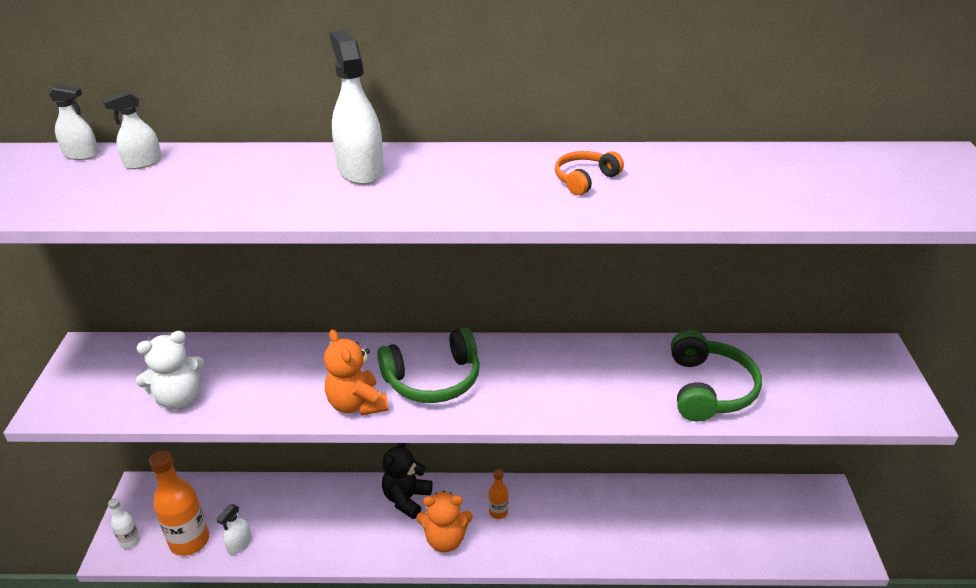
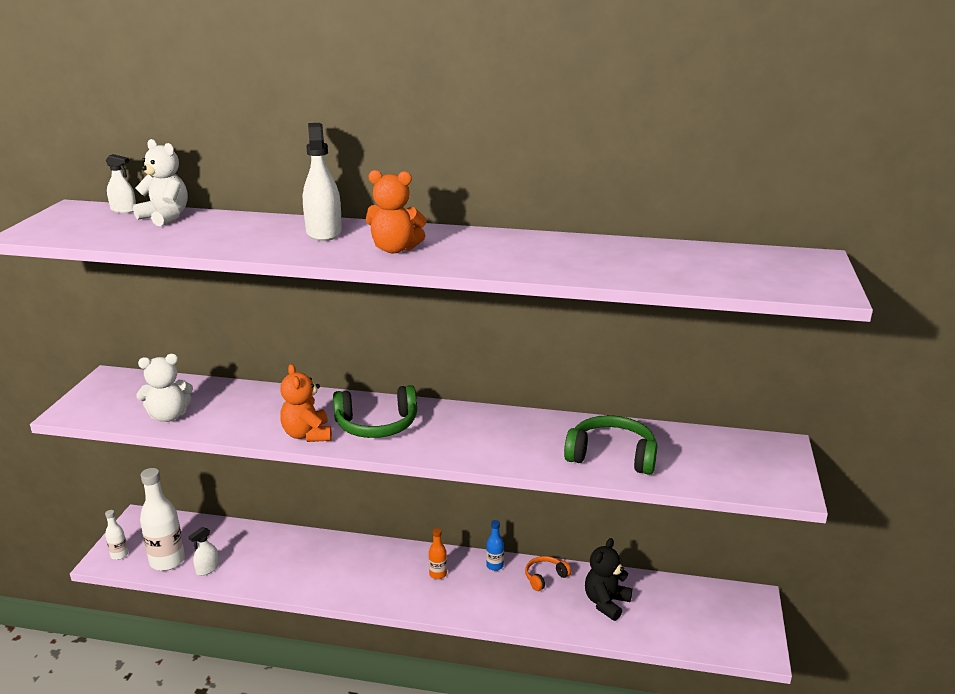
camera: 10 degrees right, 10 degrees down
(143, 163) = (165, 217): white spray bottle -> white teddy bear
(189, 541) = (167, 561): orange bottle -> white bottle
(406, 499) = (360, 553): black teddy bear -> black teddy bear (606, 603)
(445, 539) = (384, 588): orange teddy bear -> orange teddy bear (395, 249)
(555, 492) = (495, 566): none -> blue bottle
(585, 179) = (495, 250): orange headphones -> orange headphones (545, 577)
(709, 389) = (611, 456): green headphones -> green headphones turned 90 degrees counterclockwise

